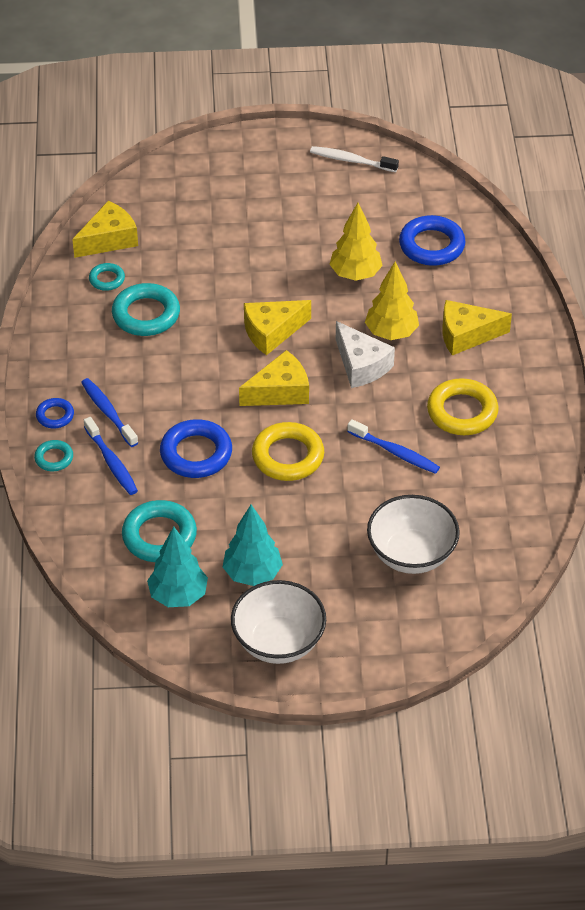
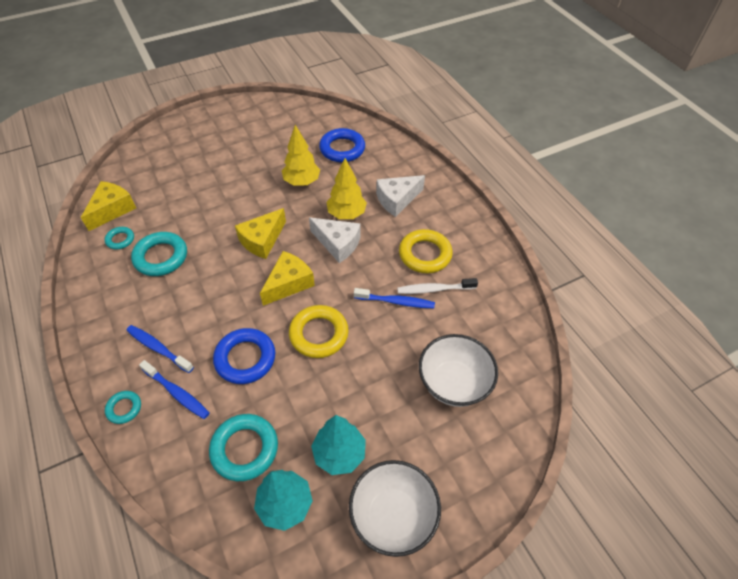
camera: 25 degrees left, 5 degrees up
(55, 416) = (113, 368): blue ring -> none
(351, 160) = (263, 112): white toothbrush -> white toothbrush (434, 289)
(466, 335) = (397, 200): yellow cheese -> white cheese

